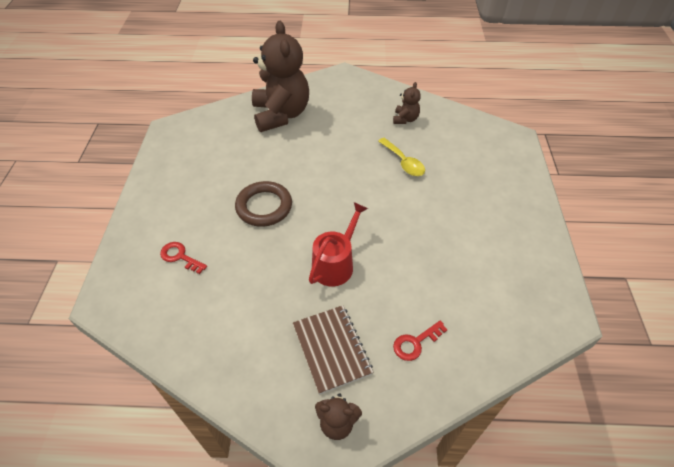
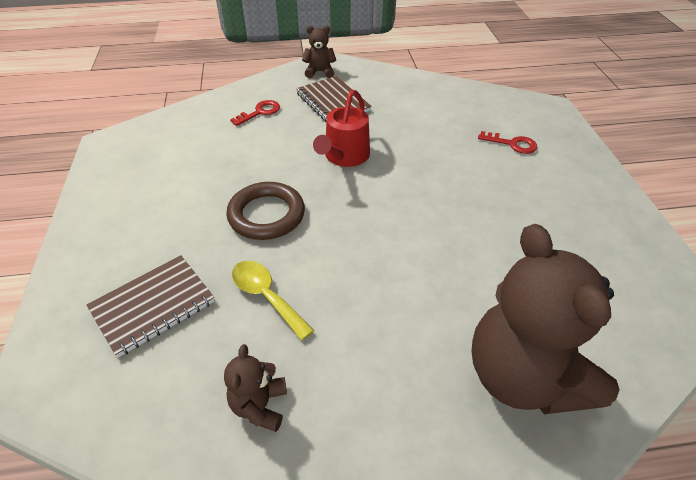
camera: 170 degrees right, 5 degrees down
(264, 206) = (454, 202): brown ring -> brown ring (266, 215)
(469, 165) = (153, 306): none -> brown notebook

